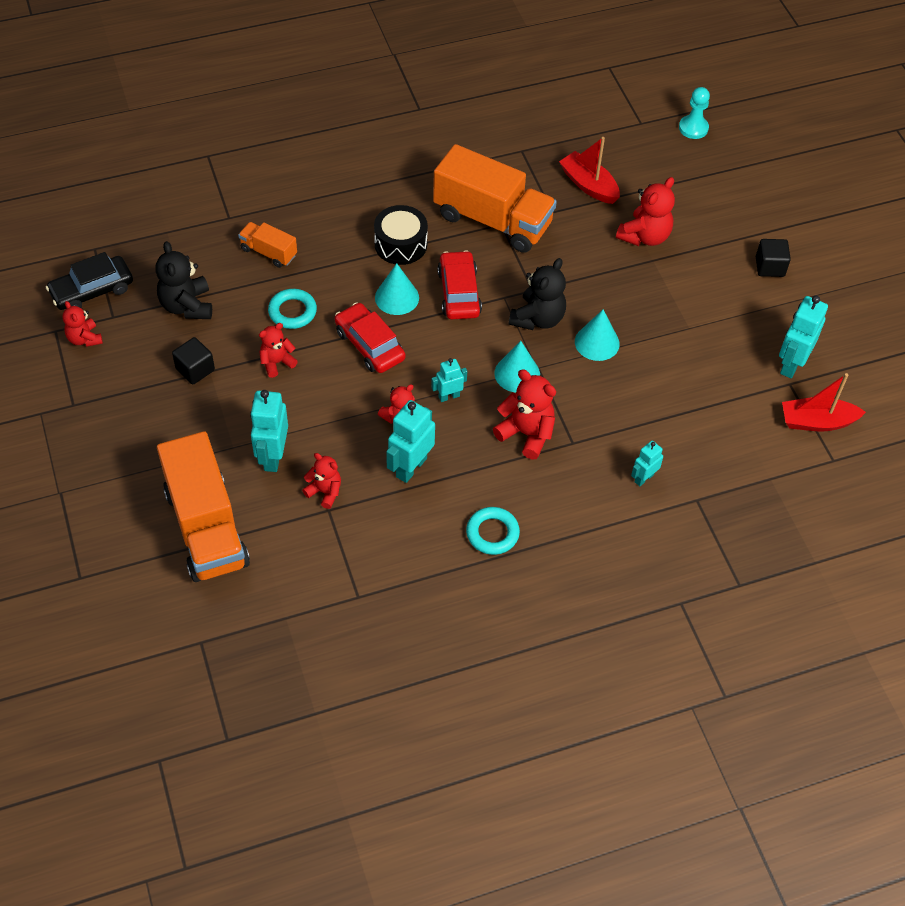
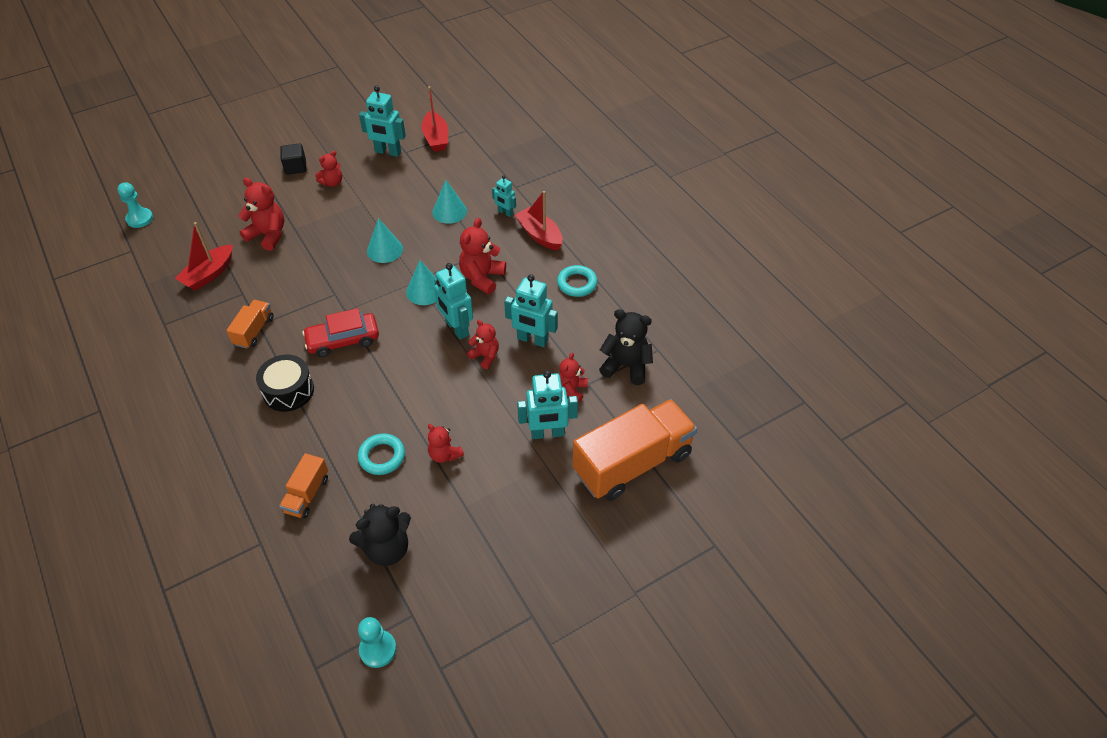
camera: 100 degrees left, 5 degrees down
(84, 339) = (446, 634): red teddy bear -> red teddy bear (332, 182)
(92, 290) = (378, 649): black car -> turquoise pawn
(195, 369) = (466, 519): black cube -> none
(370, 345) = (412, 390): red car -> none
(397, 297) = (354, 382): turquoise cone -> turquoise cone (449, 211)
(449, 396) = (456, 328): turquoise robot -> turquoise robot, size x1.73
(492, 220) = (254, 331): orange truck -> orange truck, size x0.48
(538, 318) = (365, 286): black teddy bear -> black teddy bear (626, 366)
(592, 509) = (539, 235): none -> red boat

